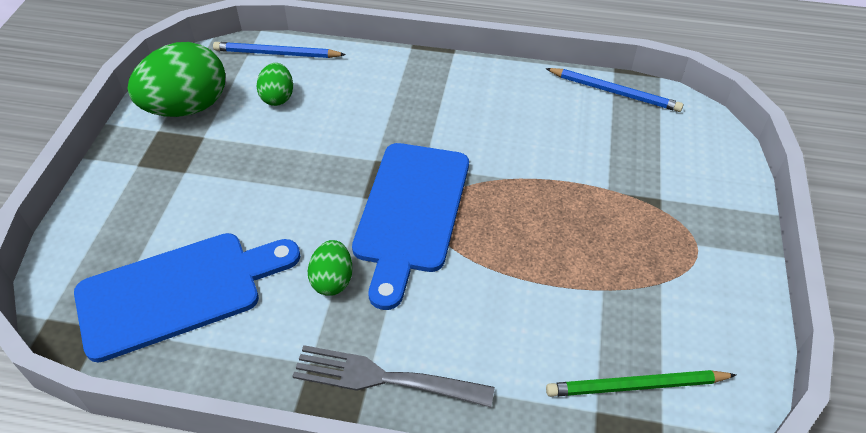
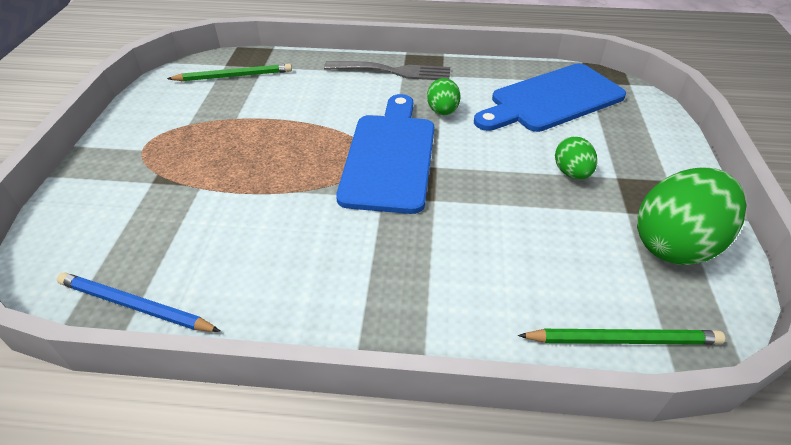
camera: 175 degrees right, 5 degrees down
(276, 54) = (622, 339): blue pencil -> green pencil
(278, 97) = (577, 265): green egg -> green egg (571, 173)

